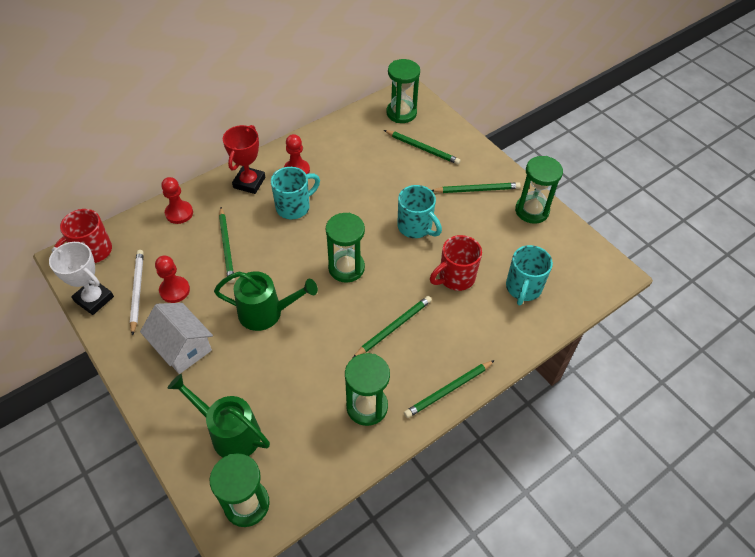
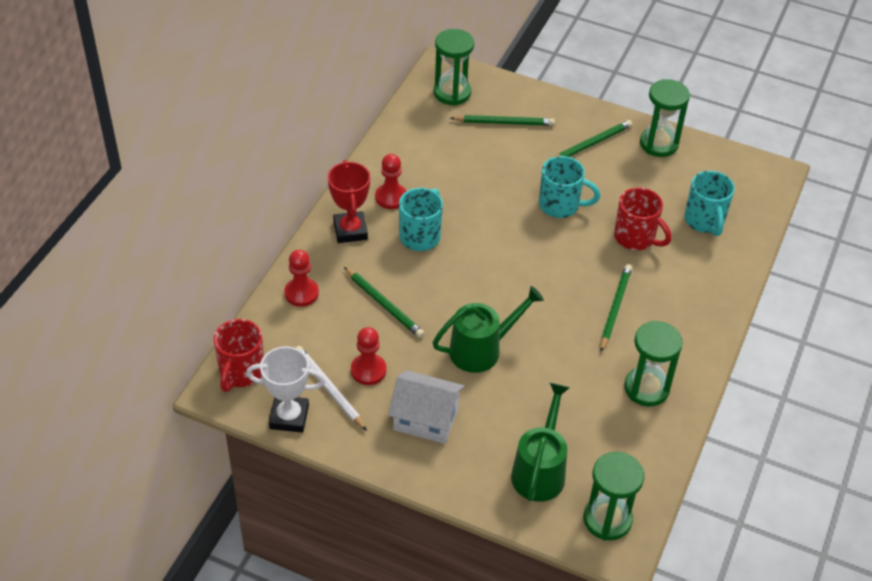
camera: 30 degrees left, 5 degrees down
(229, 432) = (540, 470): green watering can -> green watering can turned 105 degrees clockwise
(346, 268) = (525, 273): green hourglass -> none
(448, 390) = (707, 340): green pencil -> none
(455, 278) = (636, 238): red mug -> red mug turned 75 degrees counterclockwise

